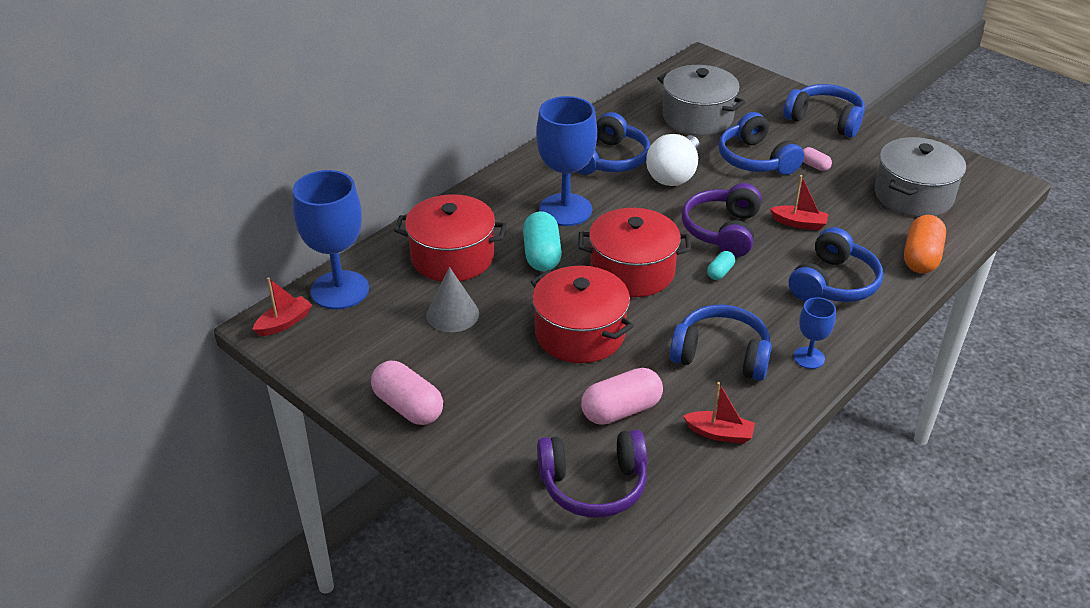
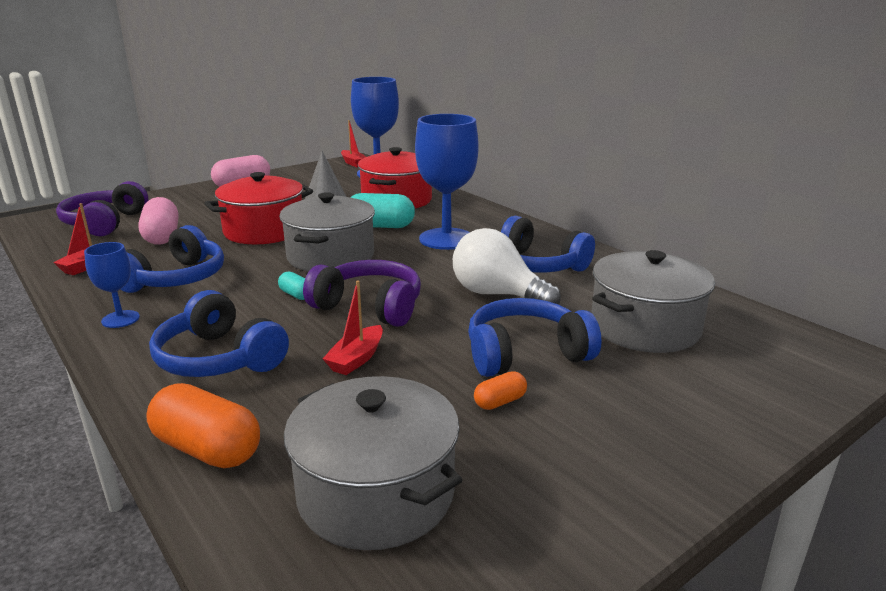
camera: 100 degrees right, 15 degrees down
(632, 271) = (330, 256): red pot -> grey pot
(814, 166) = (500, 402): pink capsule -> orange capsule
(825, 120) = (657, 447): blue headphones -> none

